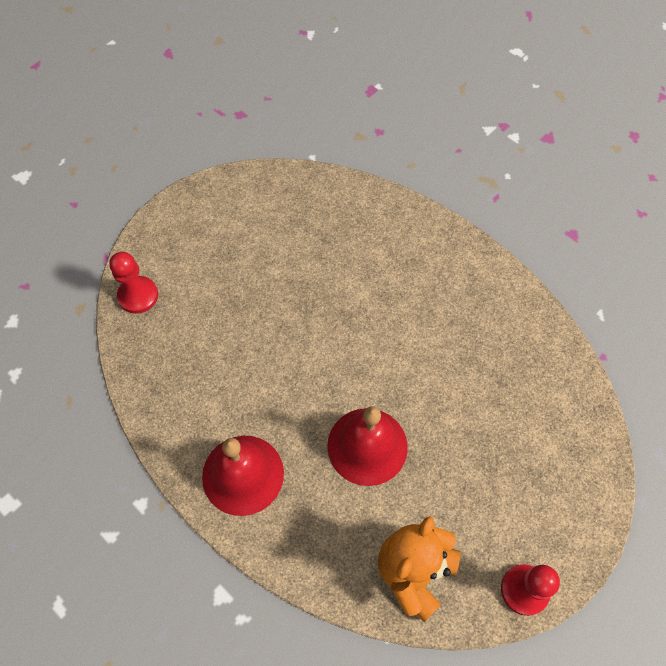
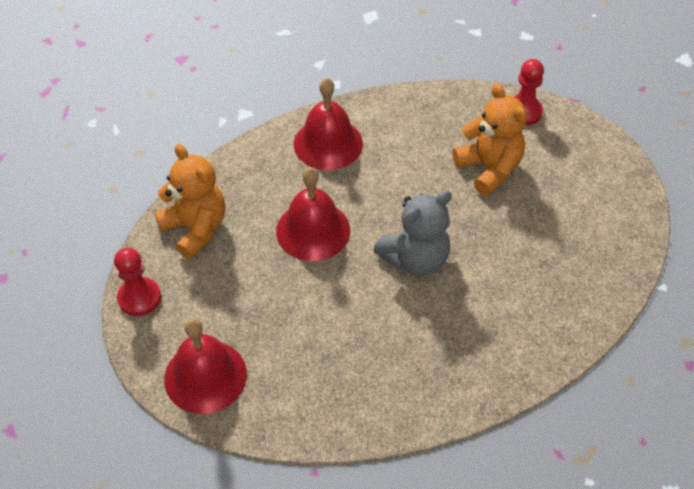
camera: 110 degrees right, 10 degrees down
(227, 308) = (489, 168): none -> orange teddy bear
(363, 341) = (415, 258): none -> grey teddy bear
(573, 480) = (205, 376): none -> red bell

